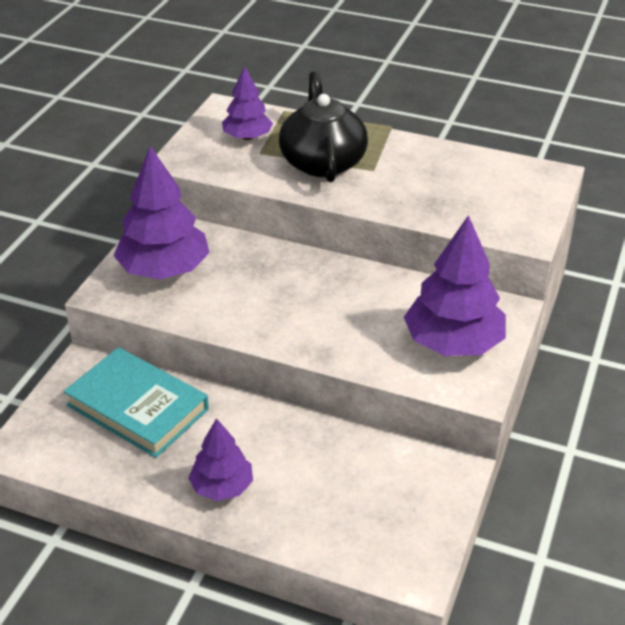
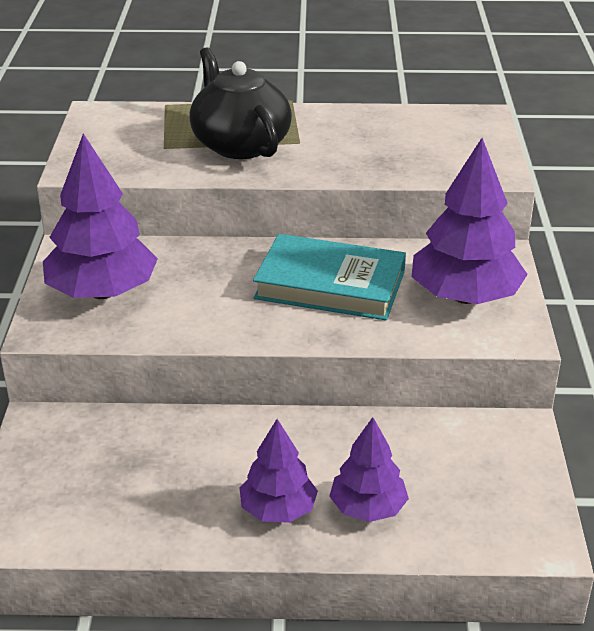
camera: 20 degrees left, 5 degrees down
(137, 407) = (130, 451): turquoise book -> turquoise book (330, 285)
(247, 137) = (140, 135): purple tree -> purple tree (368, 508)

